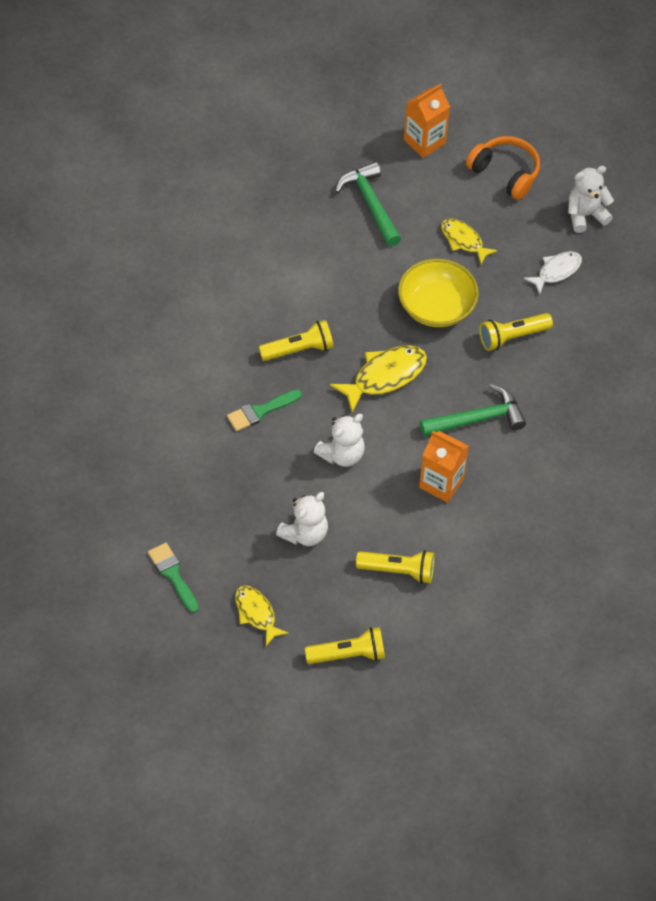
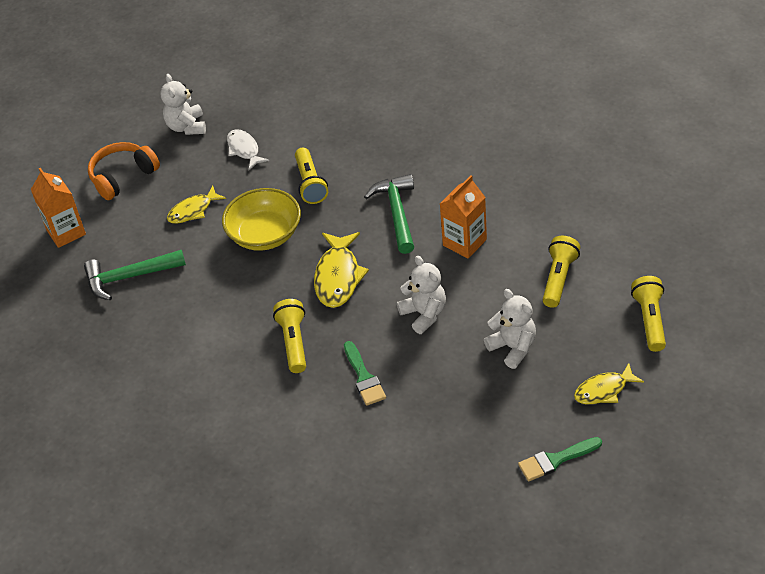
camera: 75 degrees left, 10 degrees down
(385, 376) = (338, 277): yellow fish -> yellow fish turned 150 degrees counterclockwise

